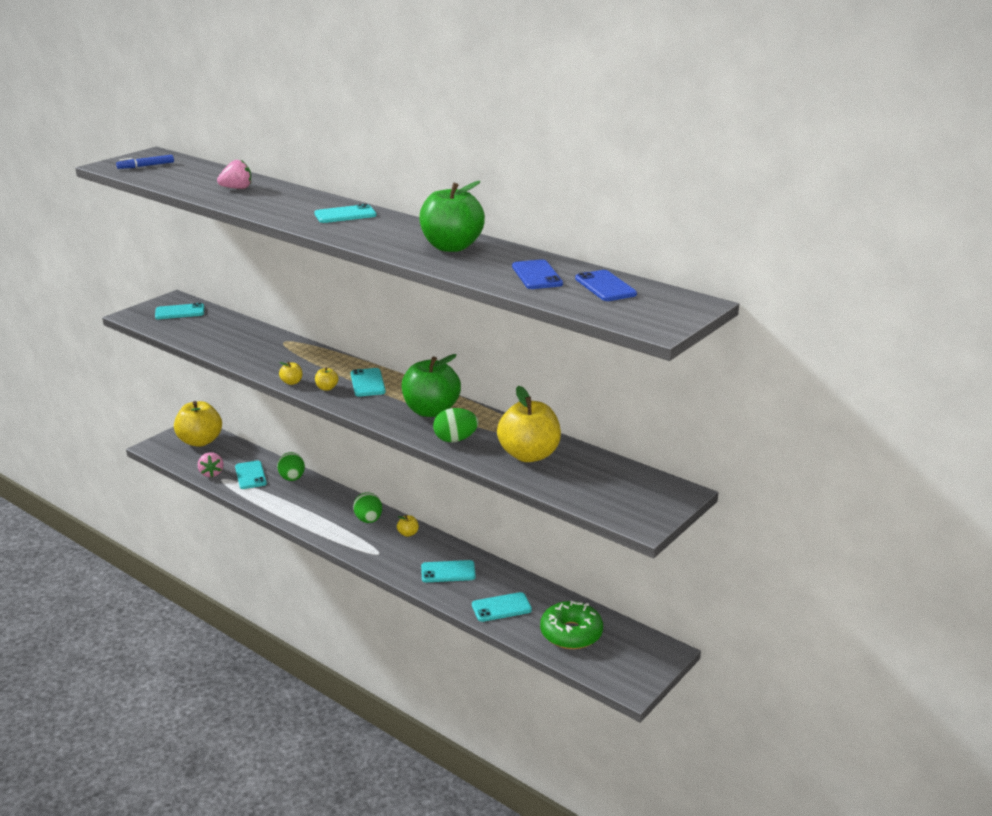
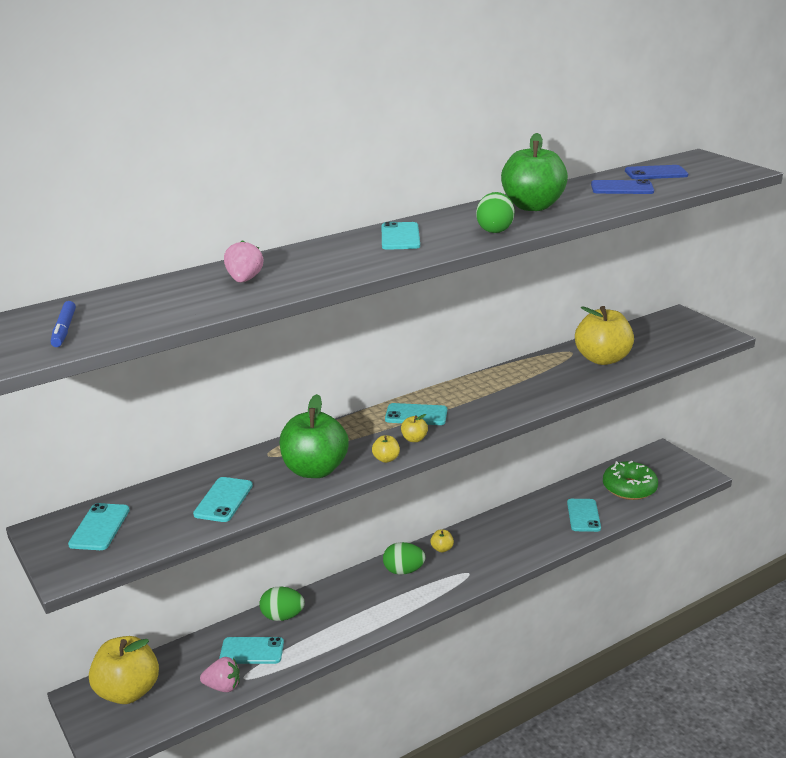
camera: 70 degrees left, 0 degrees up
(431, 411) = (498, 390): green apple -> green apple (315, 470)
(448, 572) = (518, 535): turquoise phone -> turquoise phone (223, 500)
(455, 439) = (561, 386): green egg -> green egg (494, 230)

